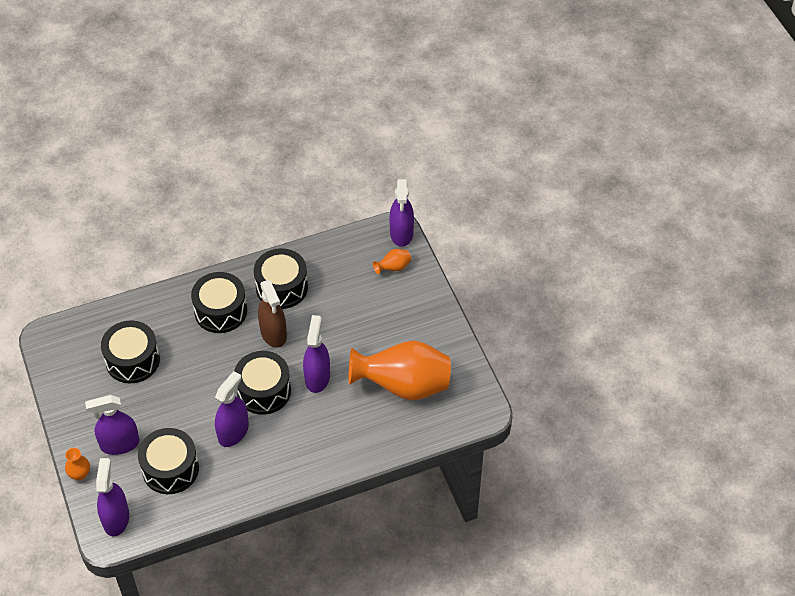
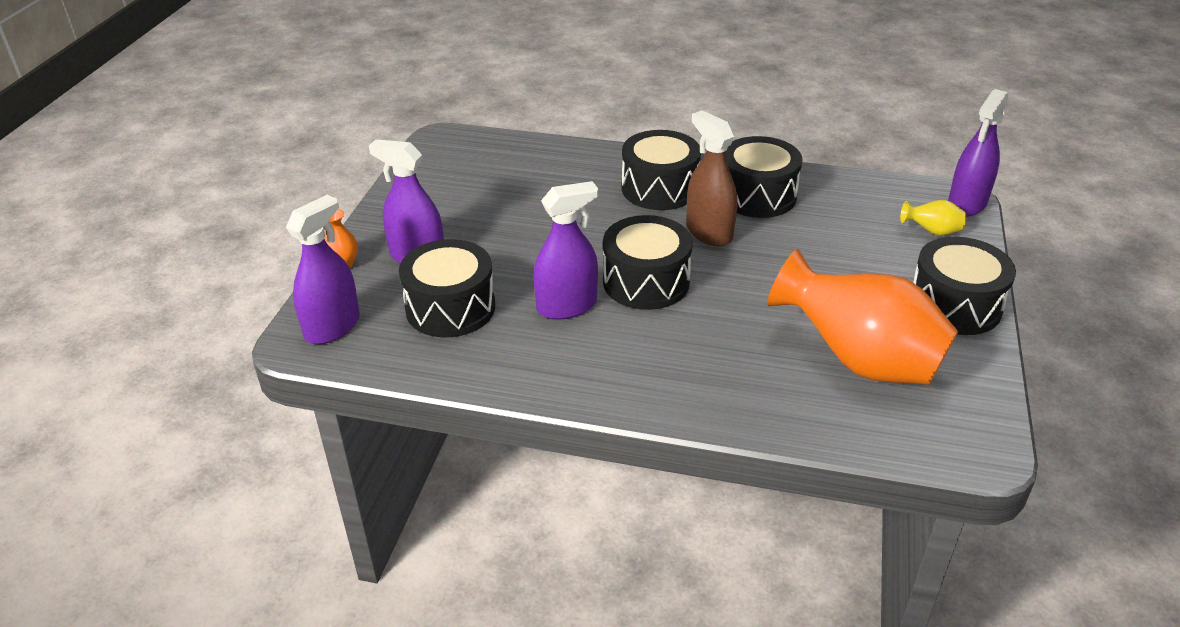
camera: 35 degrees right, 15 degrees down
(132, 360) = (513, 191): black drum -> black drum (954, 305)
(273, 333) = (709, 232): brown spray bottle -> brown spray bottle turned 135 degrees clockwise
(317, 377) = (733, 298): purple spray bottle -> none
(393, 268) = (931, 231): orange vase -> yellow vase

